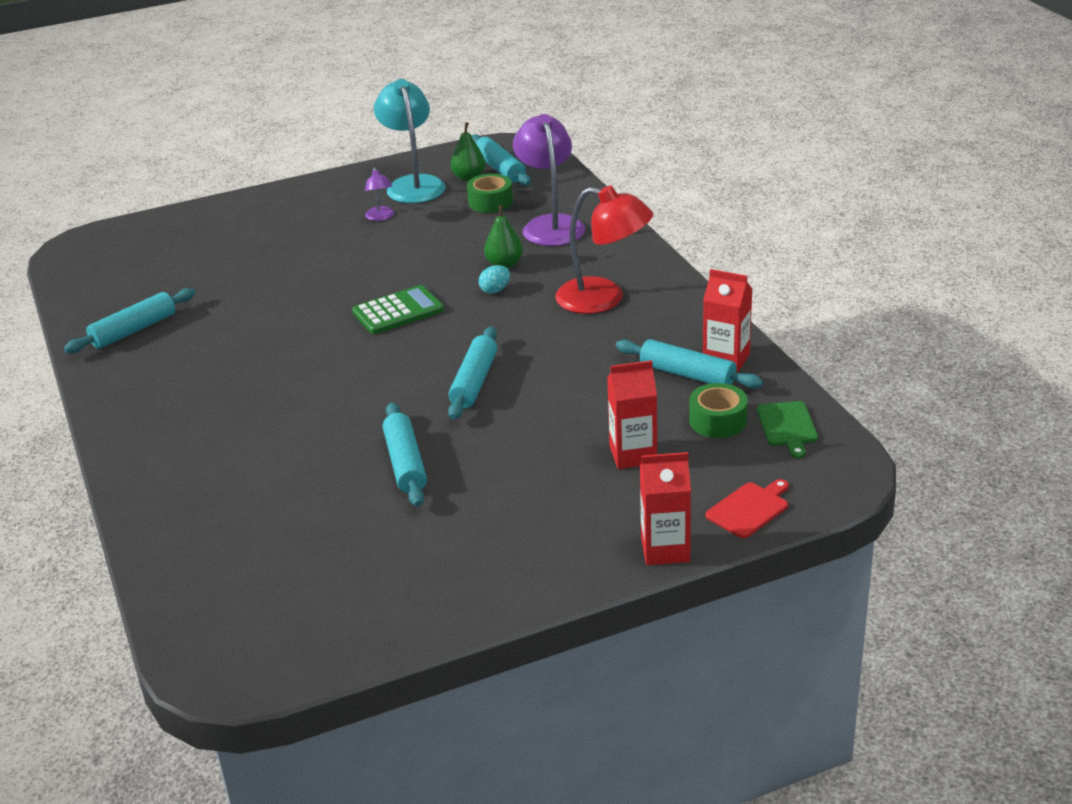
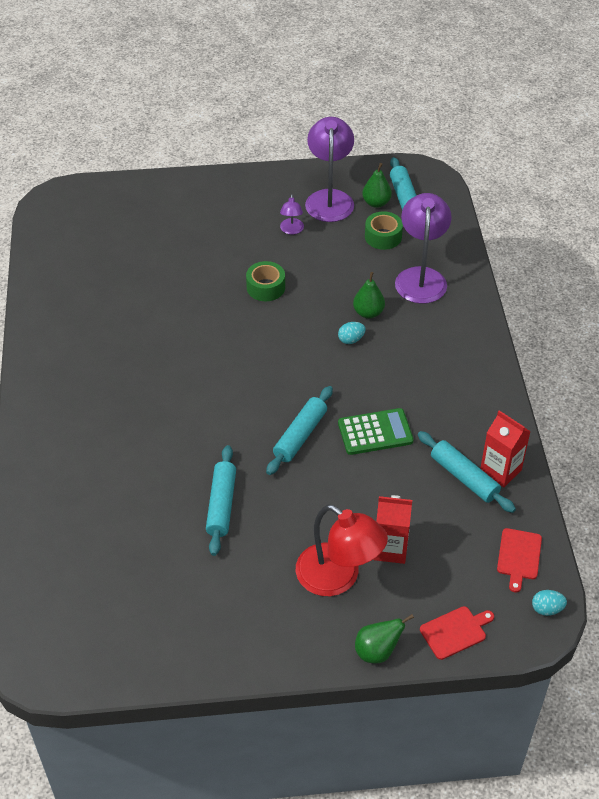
camera: 15 degrees right, 15 degrees up
(134, 330) = (71, 304): turquoise rolling pin -> none
(398, 311) = (269, 341): green calculator -> green calculator (375, 432)
(413, 184) = (329, 198): turquoise lamp -> purple lamp
(603, 299) = (431, 374): red lamp -> red lamp (338, 578)
(665, 549) = (377, 651): red carton -> green pear
(718, 421) = (468, 534): green tape -> green tape (265, 287)
(787, 426) = (519, 556): green cutting board -> red cutting board
(845, 463) = (547, 609): none -> turquoise egg

